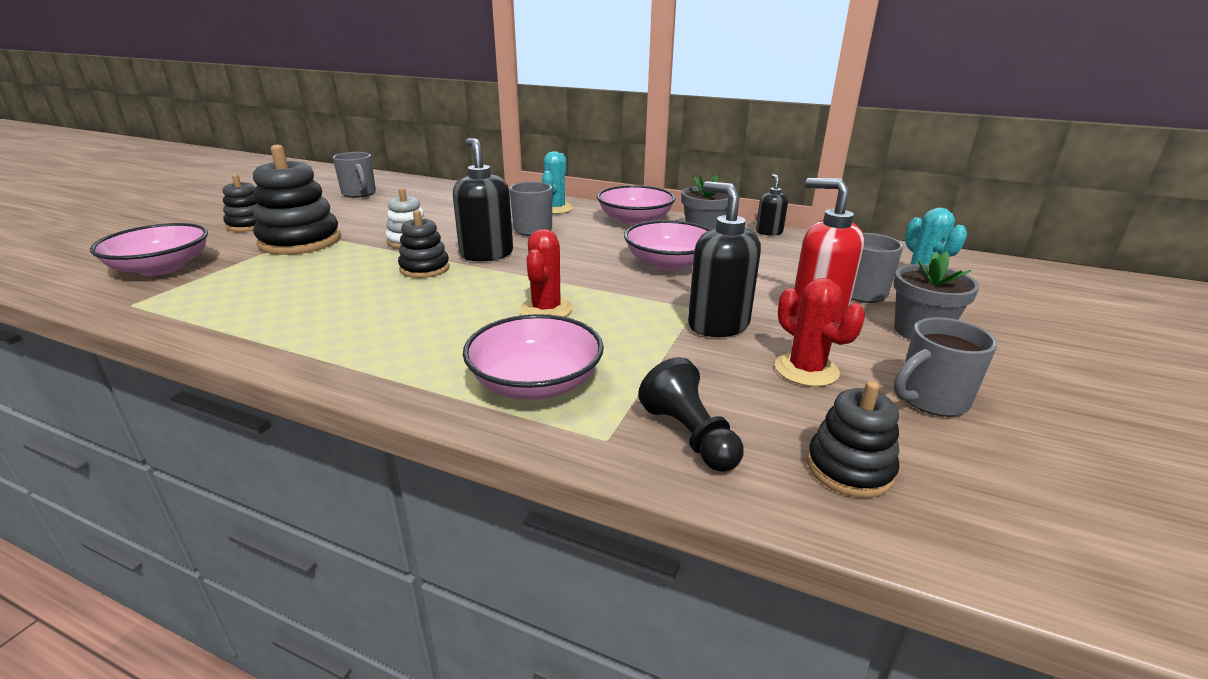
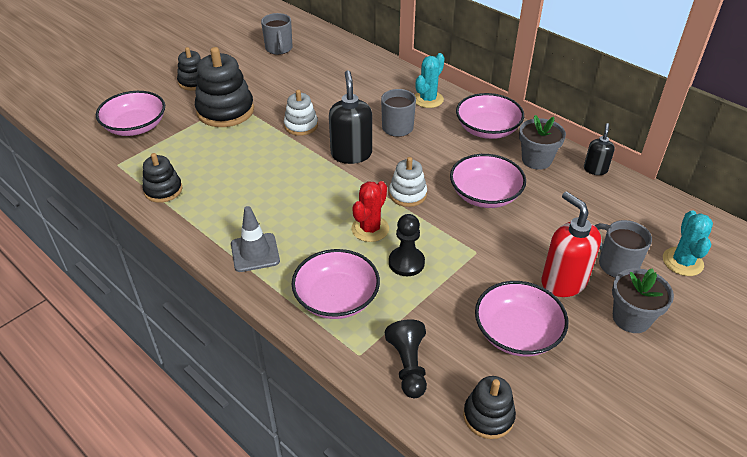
camera: 20 degrees right, 15 degrees up
(385, 357) = (255, 252): none -> grey traffic cone
(424, 268) = (302, 163): black stacking toy -> black stacking toy (163, 190)
(577, 275) = (407, 194): none -> white stacking toy
(614, 331) = (406, 262): none -> black pawn
(718, 325) = (482, 274): black soap dispenser -> none
(806, 370) = (517, 333): red cactus -> pink bowl
(930, 400) = (583, 381): grey mug -> none

